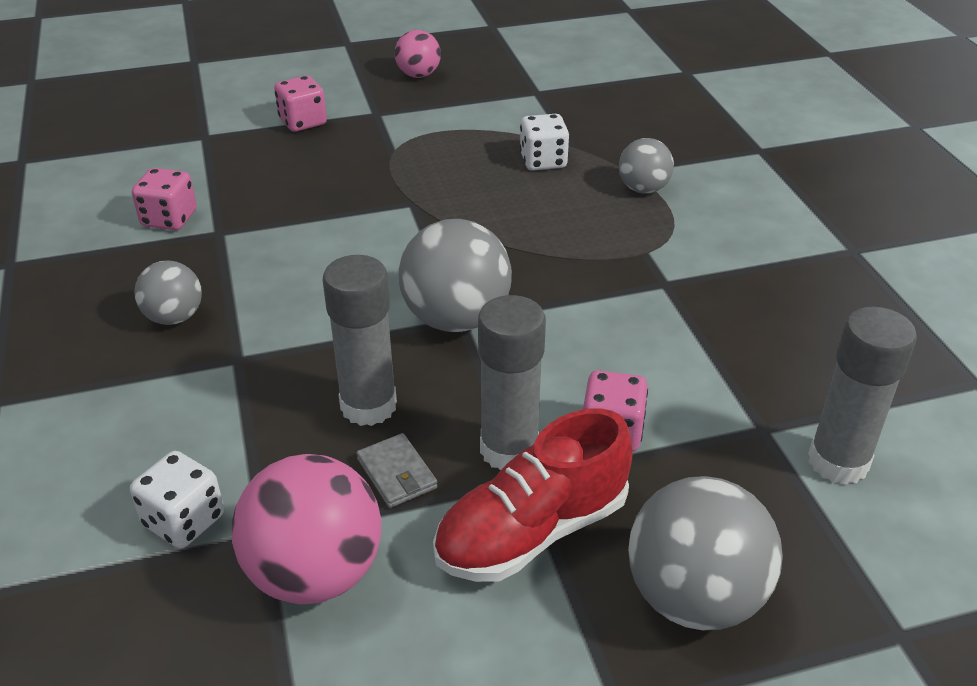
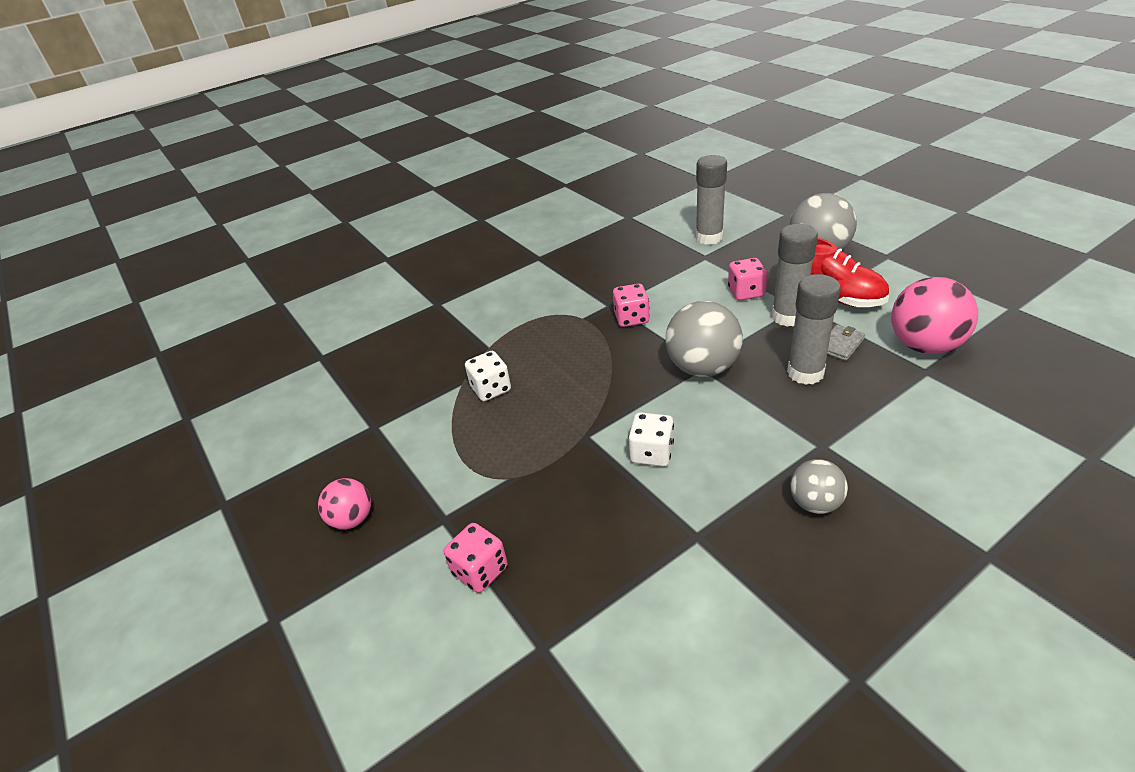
camera: 105 degrees left, 0 degrees up
(169, 219) = (702, 586): pink dice -> pink dice (631, 318)
(184, 520) = (953, 403): white dice -> white dice (652, 453)
(643, 189) = (509, 336): grey ball -> none

